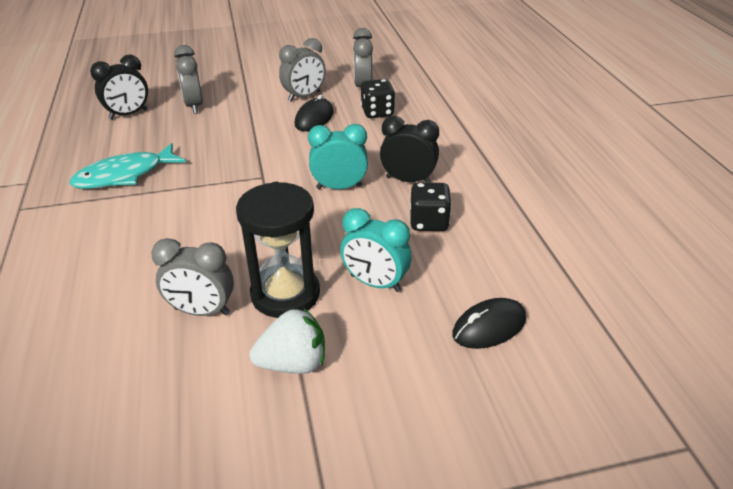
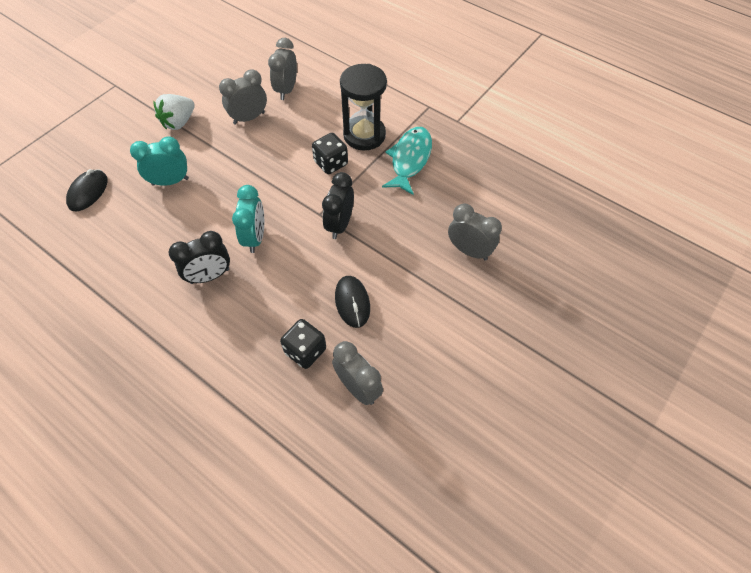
camera: 140 degrees right, 20 degrees up
(128, 114) = (501, 208): black clock -> black clock (339, 225)
(285, 294) = (215, 148): black hourglass -> black hourglass (364, 135)
(304, 96) = (396, 329): grey clock -> grey clock (286, 90)
(339, 187) = (255, 237): turquoise clock -> turquoise clock turned 45 degrees counterclockwise
(429, 222) = (167, 244): black dice -> black dice (331, 163)

